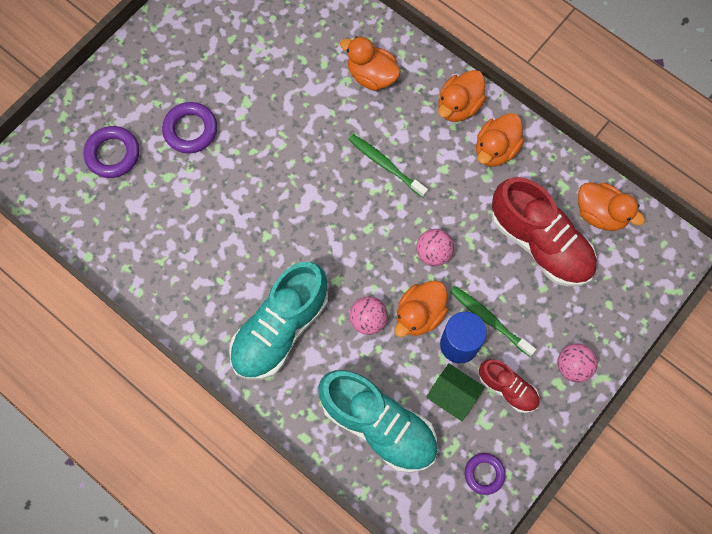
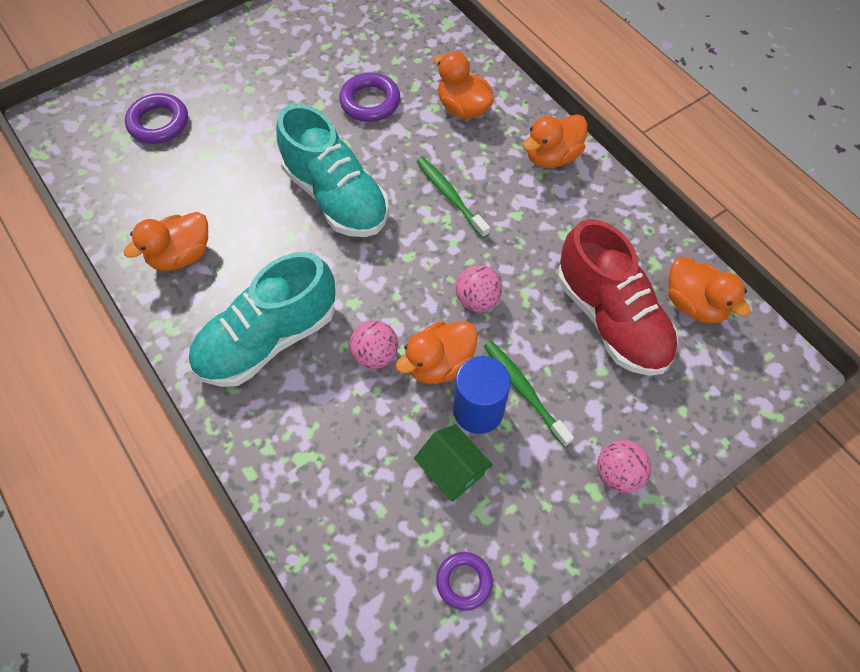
camera: 15 degrees right, 10 degrees down
(190, 130) = (249, 118): purple ring -> purple ring (370, 102)
(378, 425) = (346, 481): turquoise shoe -> turquoise shoe (336, 197)
(495, 149) = (583, 208): orange duck -> orange duck (181, 255)
(507, 388) = (525, 479): red shoe -> none

